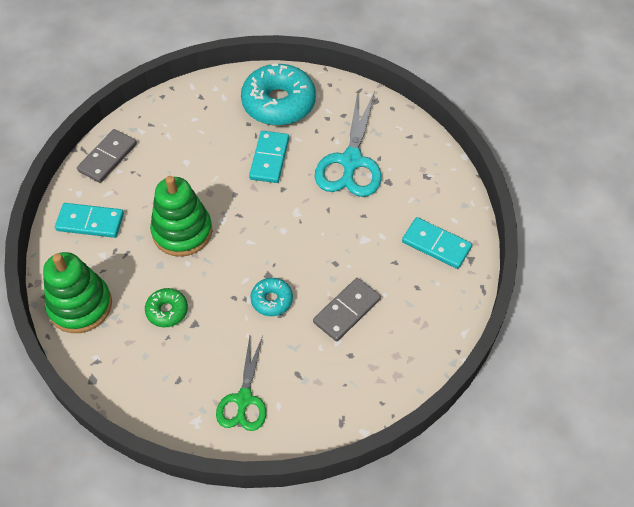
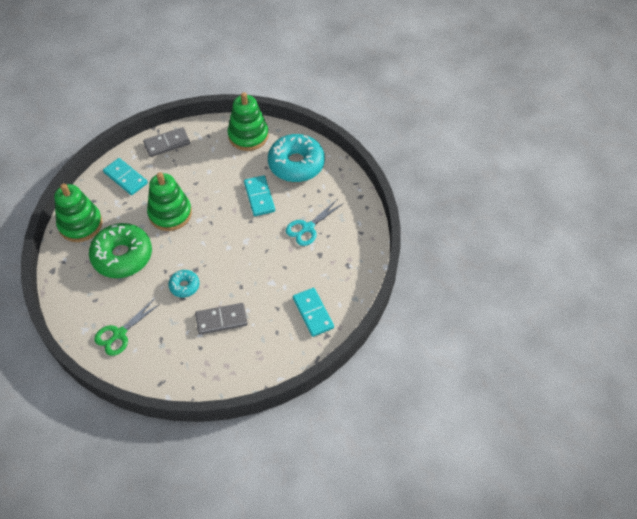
camera: 35 degrees right, 0 degrees up
(167, 311) = (122, 256): green donut -> green donut, size x2.05
(197, 101) = (248, 135): none -> green stacking toy
(269, 158) = (259, 197): turquoise domino -> turquoise domino turned 60 degrees counterclockwise
(351, 161) = (307, 228): turquoise scissors -> turquoise scissors, size x0.63

